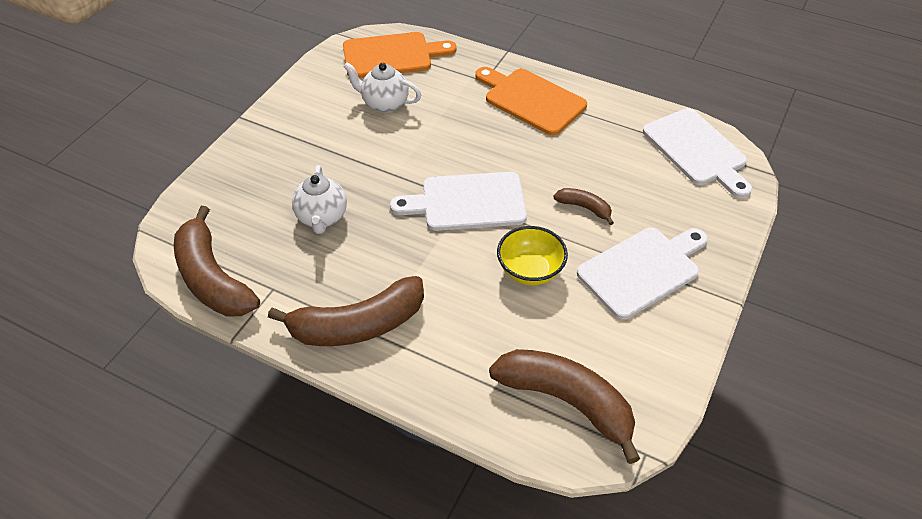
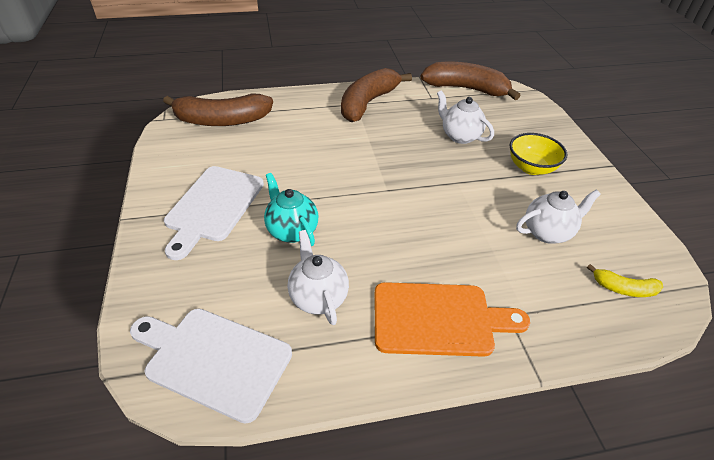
camera: 140 degrees right, 5 degrees down
(391, 56) = (623, 288): orange cutting board -> yellow banana
(468, 202) = (384, 190): white cutting board -> none
(530, 270) = (296, 169): yellow bowl -> yellow bowl (531, 168)
(584, 208) = (292, 231): brown banana -> turquoise teapot
(601, 150) = (318, 297): none -> white teapot

